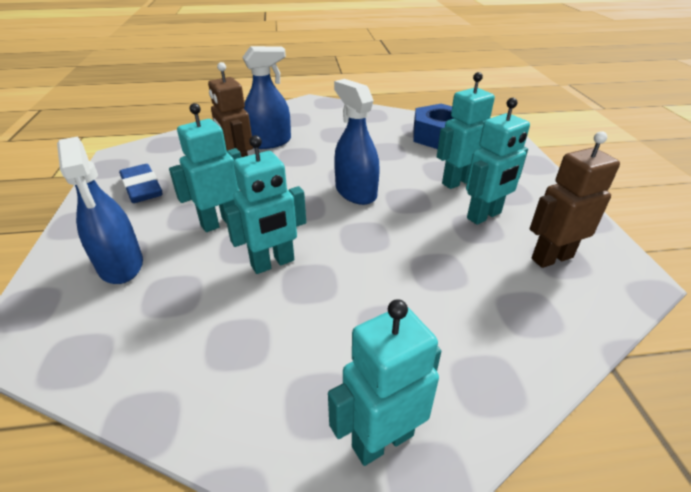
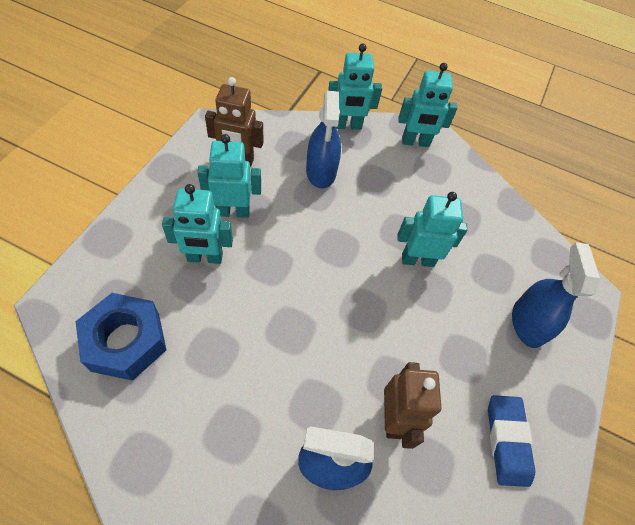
camera: 155 degrees left, 20 degrees up
(220, 222) = (441, 330): turquoise robot -> turquoise robot (347, 126)
(355, 192) = (304, 299): blue spray bottle -> blue spray bottle (321, 171)

